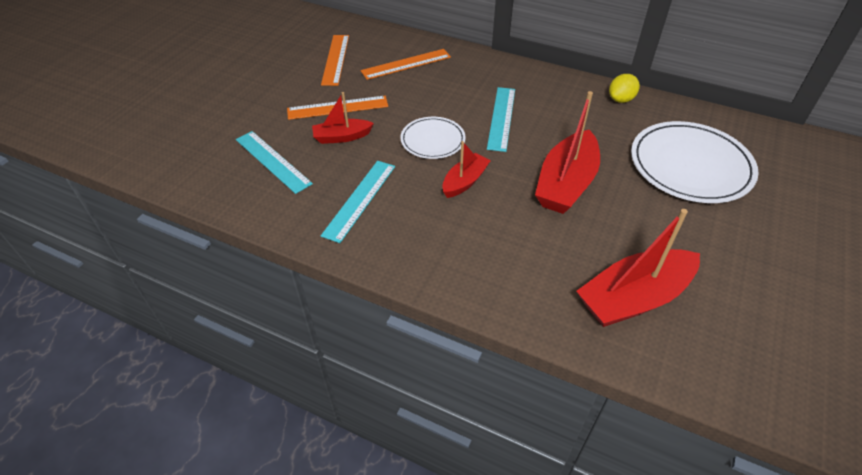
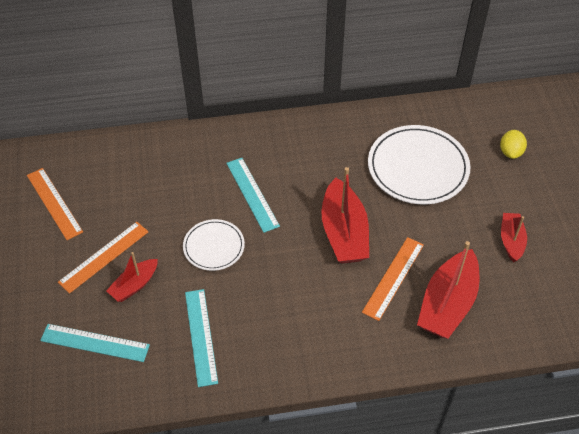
camera: 35 degrees left, 5 degrees up
(406, 64) = (126, 176): orange ruler -> orange ruler (393, 278)
(465, 181) = (269, 273): red boat -> red boat (511, 241)
(621, 99) = (331, 126): yellow lemon -> yellow lemon (510, 152)

